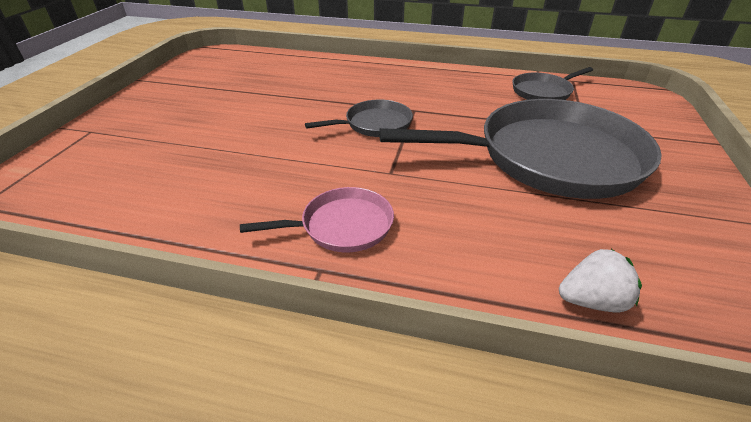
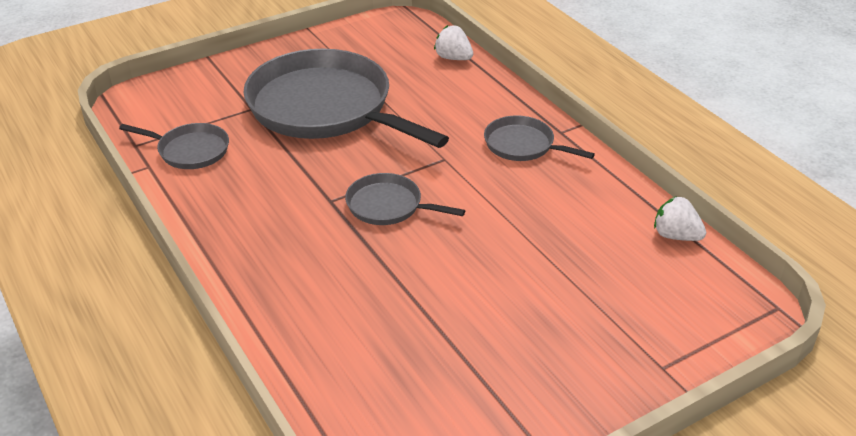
camera: 135 degrees left, 0 degrees up
(105, 219) = (675, 236): none -> white strawberry
(342, 226) = (522, 145): pink pan -> grey pan

